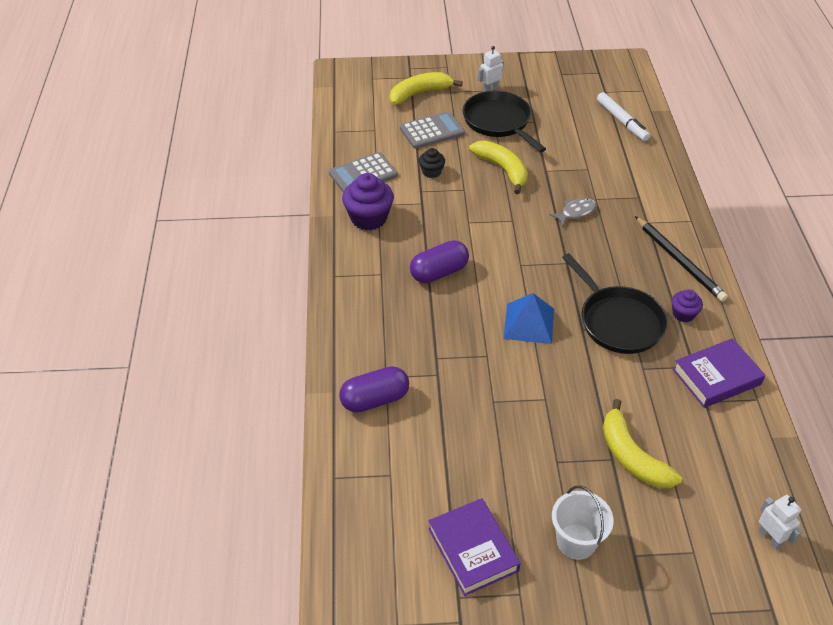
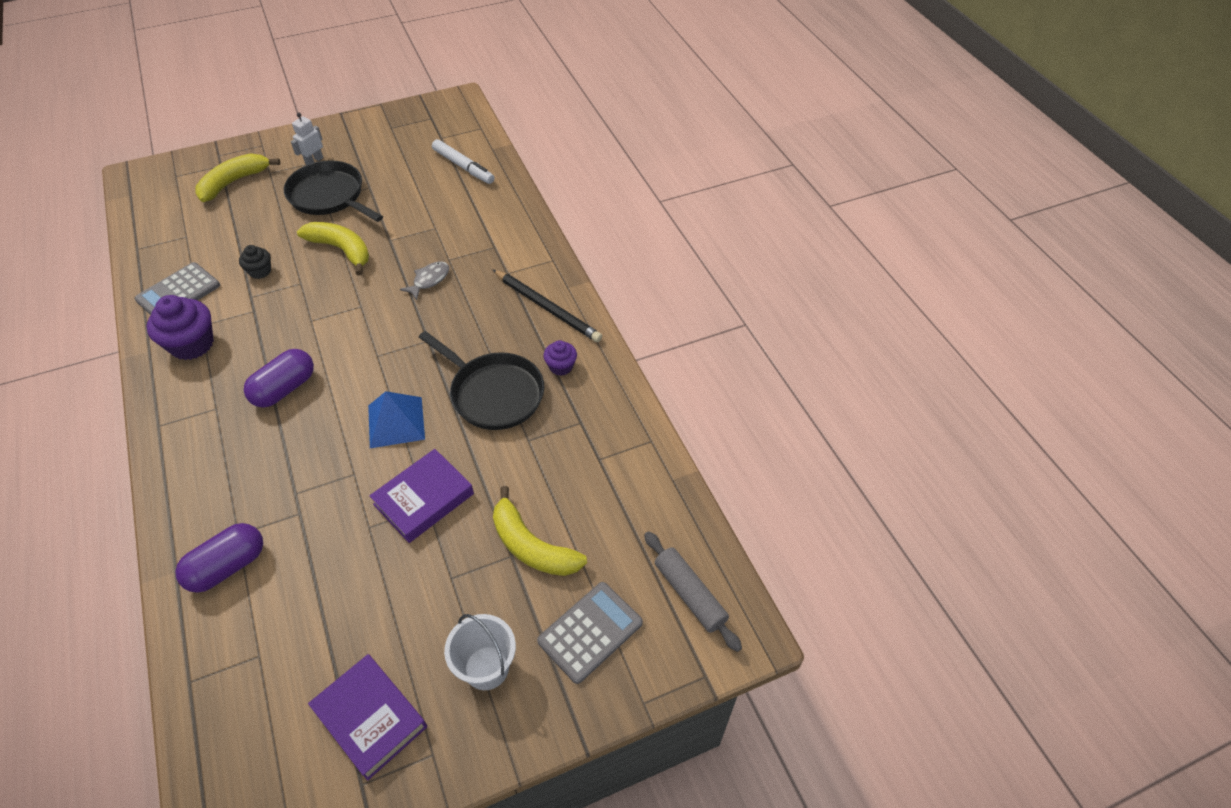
camera: 20 degrees left, 5 degrees up
(432, 131) = (254, 223): grey calculator -> grey calculator (590, 632)
(717, 377) = (606, 428): purple book -> purple book (424, 499)
(770, 538) = (689, 594): white robot -> grey rolling pin

